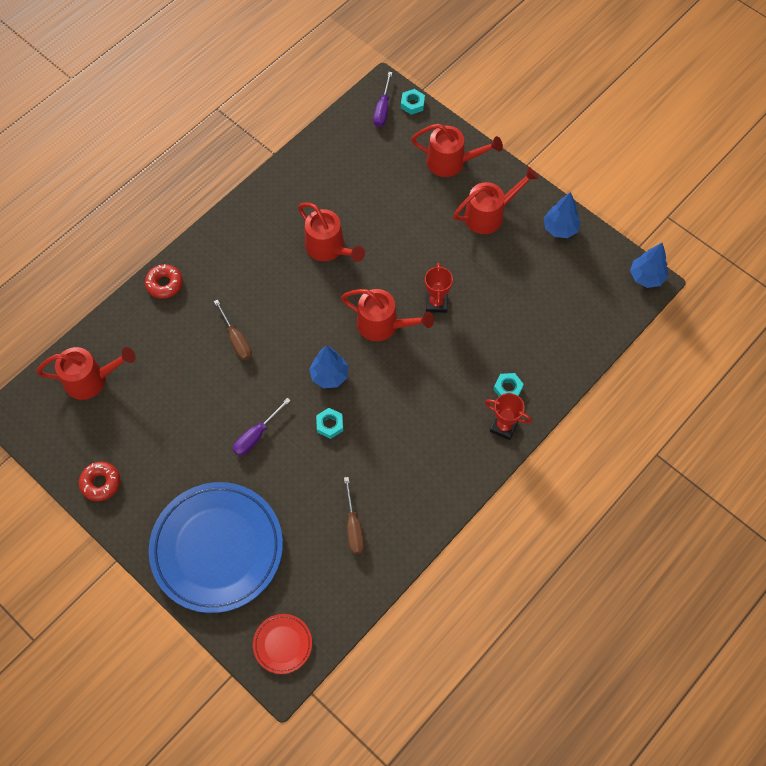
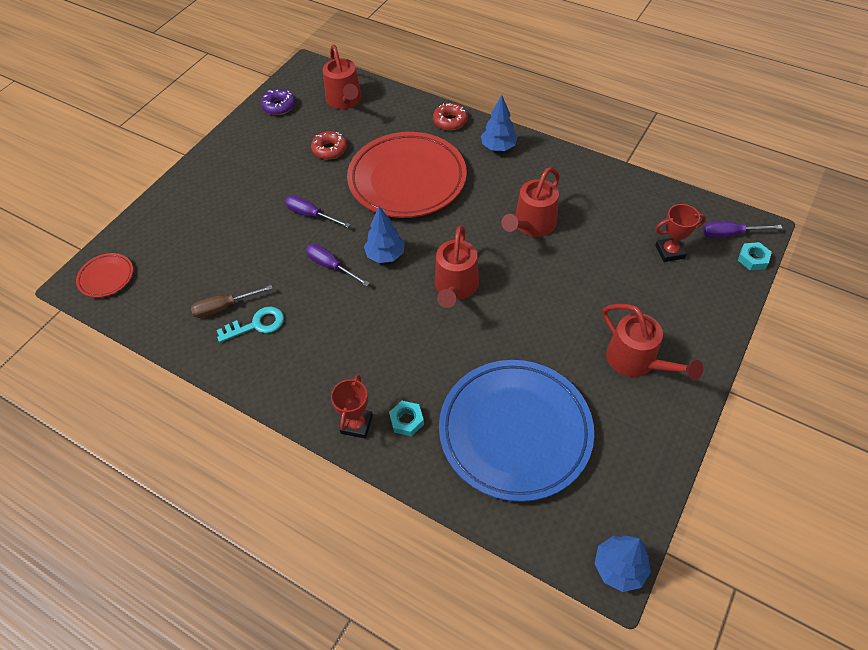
camera: 80 degrees right, 10 degrees down
(72, 450) = (279, 106): none -> purple donut
(101, 483) = (252, 128): red donut -> red donut (329, 149)
(217, 548) = (197, 213): blue plate -> blue plate (515, 432)
(236, 339) = (407, 180): brown screwdriver -> red plate
(329, 424) = (331, 266): turquoise nut -> purple screwdriver
(382, 498) = (256, 325): none -> turquoise key
(436, 303) = (497, 330): red trophy -> red trophy (669, 252)
(452, 162) = (692, 310): red watering can -> none
(560, 229) = (650, 443): blue tree -> blue tree (498, 147)

